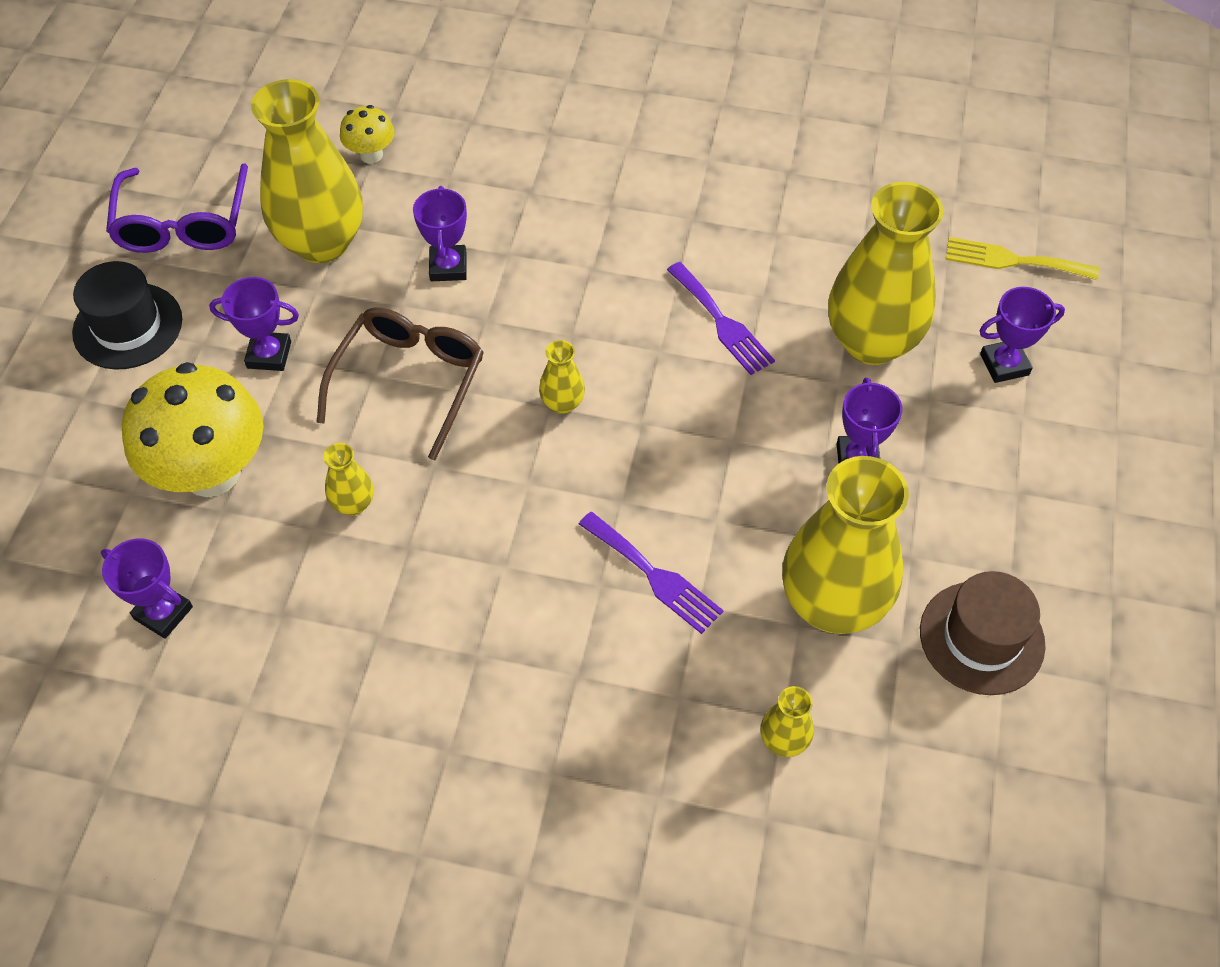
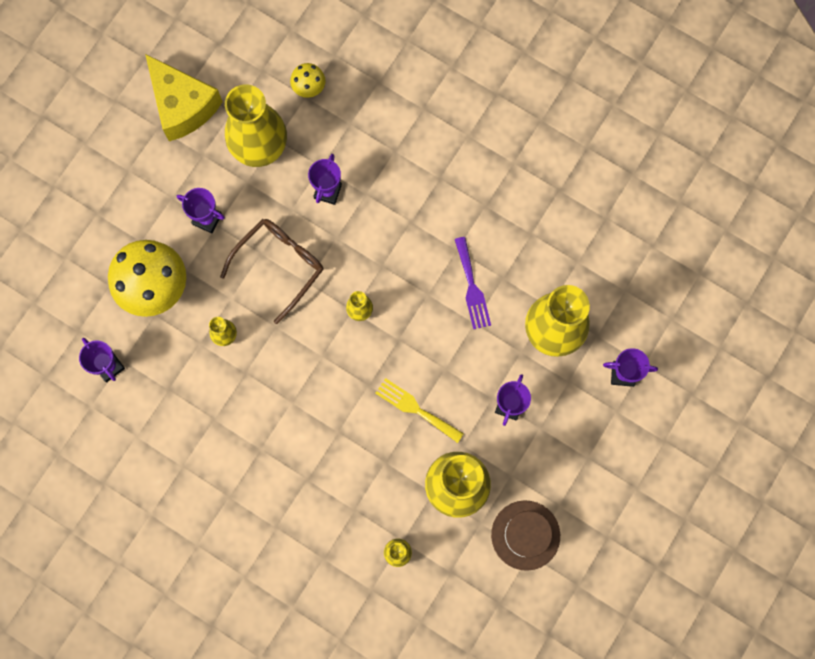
camera: 20 degrees right, 20 degrees up
(128, 326) = (133, 171): black hat -> none
(183, 225) = (182, 105): purple glasses -> yellow cheese
(654, 576) = (369, 437): purple fork -> none
(1013, 260) = (665, 304): yellow fork -> yellow fork (416, 409)

